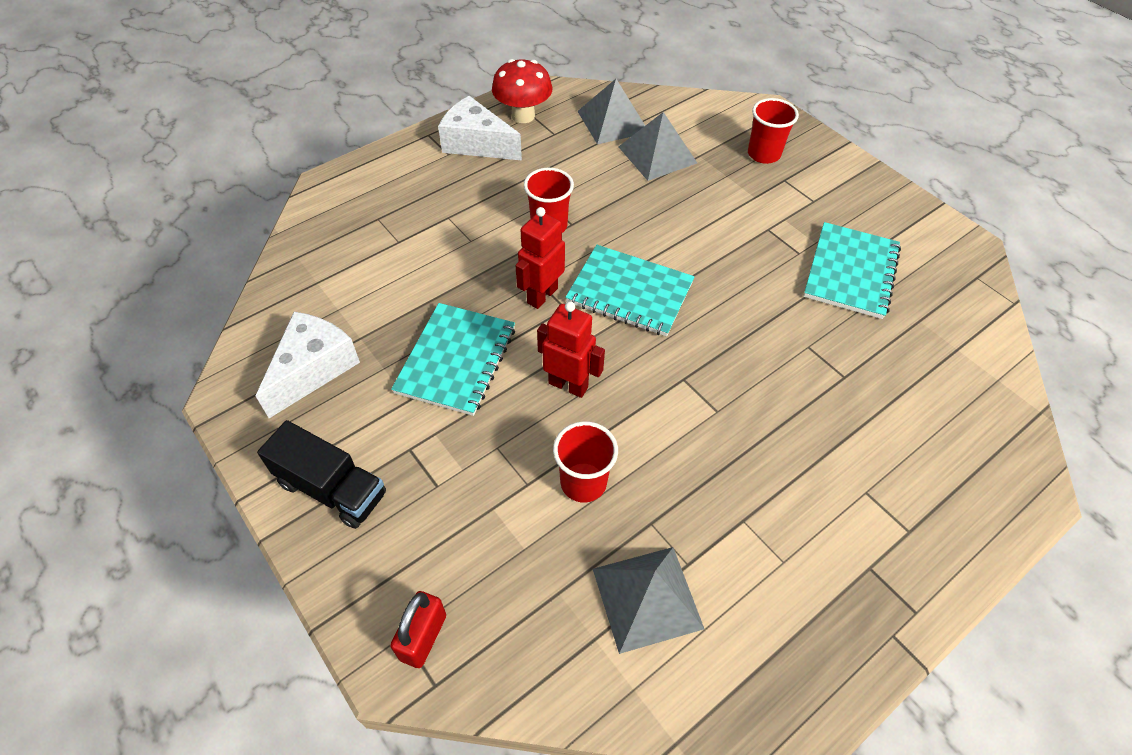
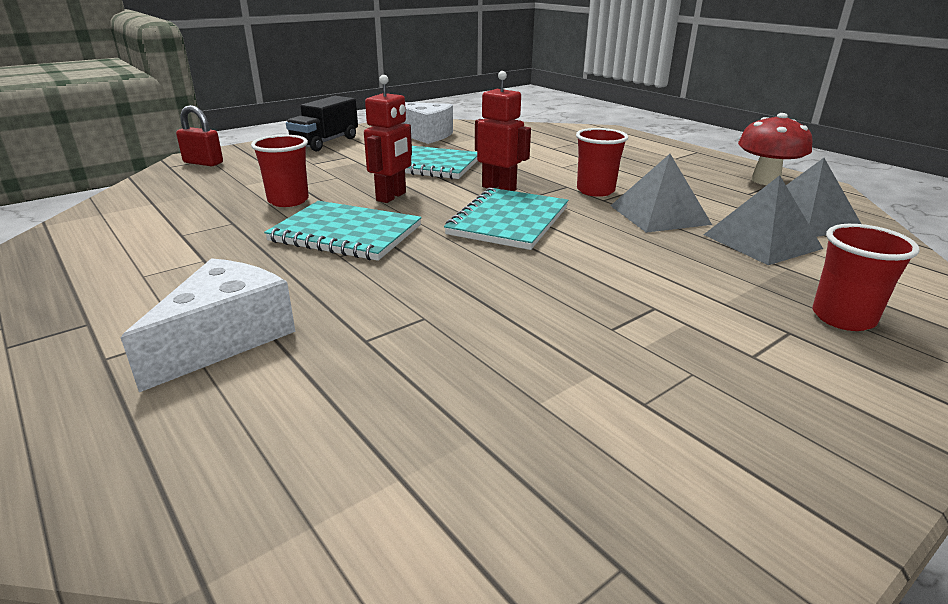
camera: 90 degrees right, 25 degrees down
(476, 143) = (699, 166): white cheese -> white cheese (225, 338)
(647, 598) = (166, 219): grey pyramid -> grey pyramid (659, 214)
(851, 272) = (582, 372): turquoise notebook -> turquoise notebook (346, 234)

